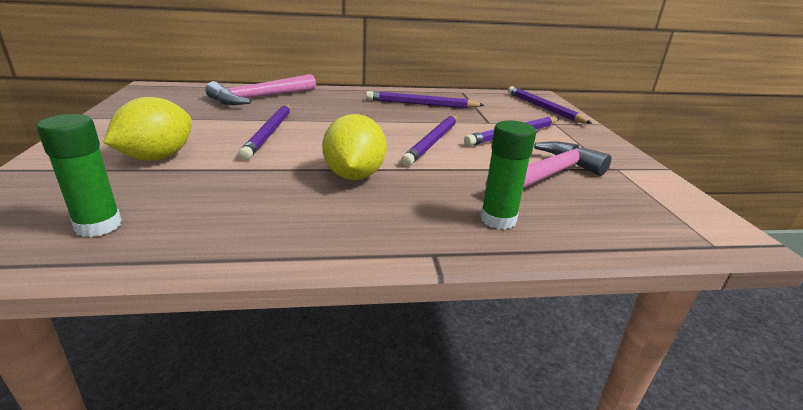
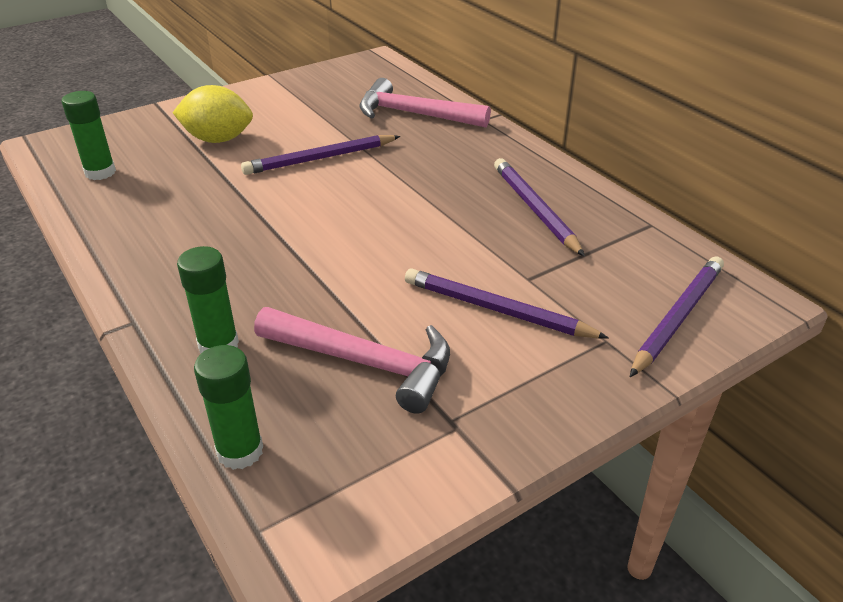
camera: 65 degrees right, 10 degrees up
(354, 176) = (256, 236): yellow lemon -> none
(433, 142) = (396, 255): purple pencil -> none
(632, 235) = (240, 451): none -> green glue stick

